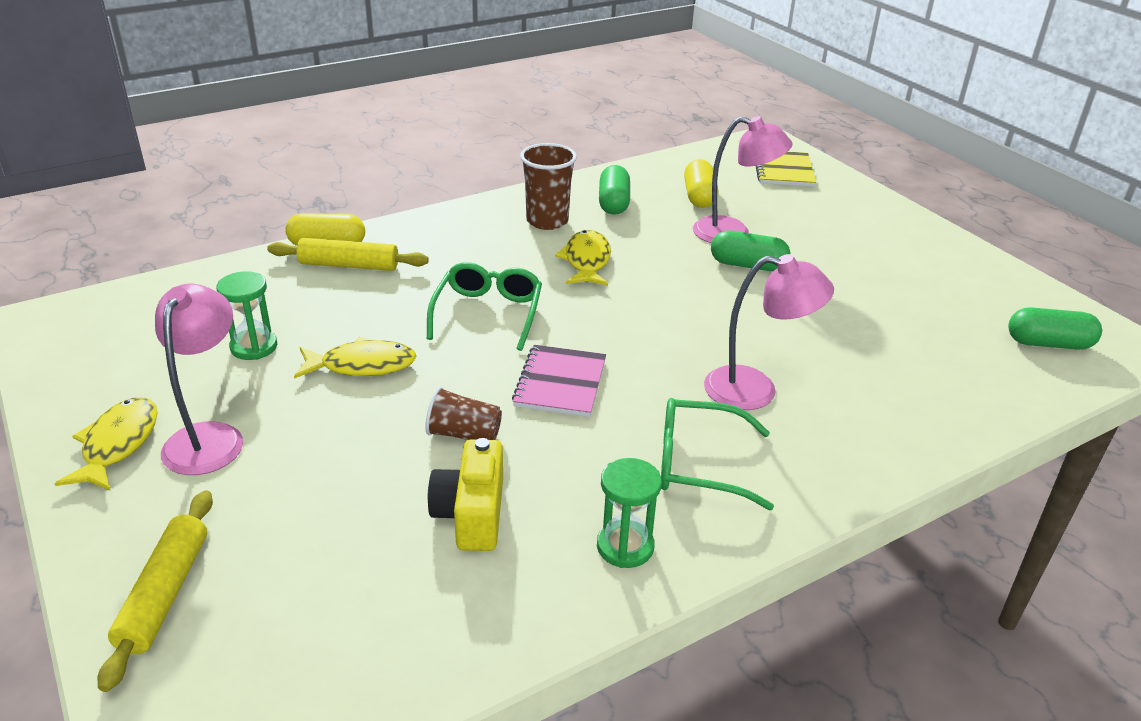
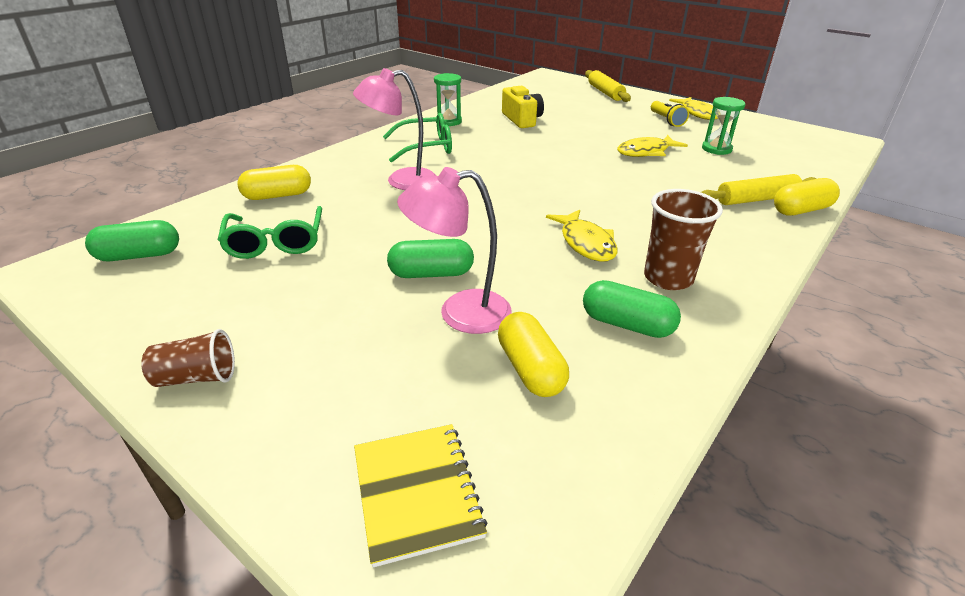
camera: 160 degrees right, 0 degrees up
(209, 437) = (666, 120): pink lamp -> yellow flashlight
(464, 434) = (555, 138): brown cup -> brown cup (196, 377)
(488, 313) = (613, 189): green glasses -> green glasses (275, 242)
(560, 383) = (526, 164): pink notebook -> none
(613, 203) = (627, 324): green capsule -> green capsule turned 45 degrees counterclockwise
(928, 401) = (277, 196): none -> yellow capsule

